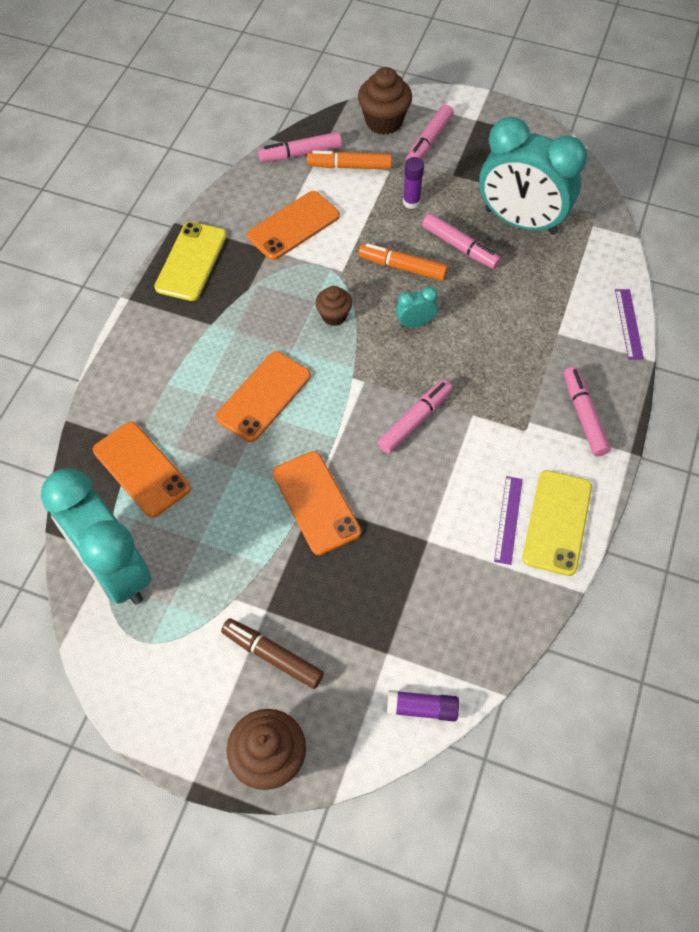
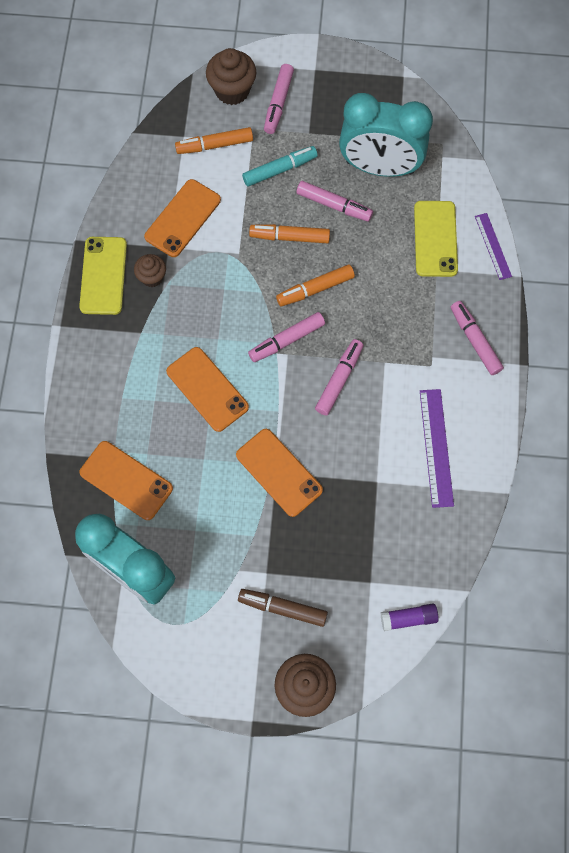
camera: 15 degrees left, 10 degrees up
(264, 396) = (207, 389): orange phone -> orange phone turned 60 degrees counterclockwise
(300, 153) = (166, 142): pink marker -> pink marker (286, 340)
(334, 316) = (244, 299): brown cupcake -> brown cupcake (152, 277)
(411, 202) = (280, 170): purple glue stick -> turquoise marker
(415, 323) = (315, 289): turquoise clock -> orange marker
(508, 519) = (436, 447): purple ruler -> purple ruler, size x1.55
(557, 522) = (475, 440): yellow phone -> yellow phone (435, 239)

